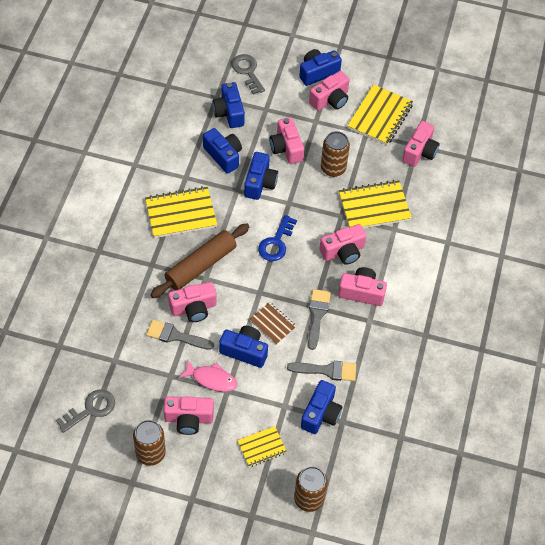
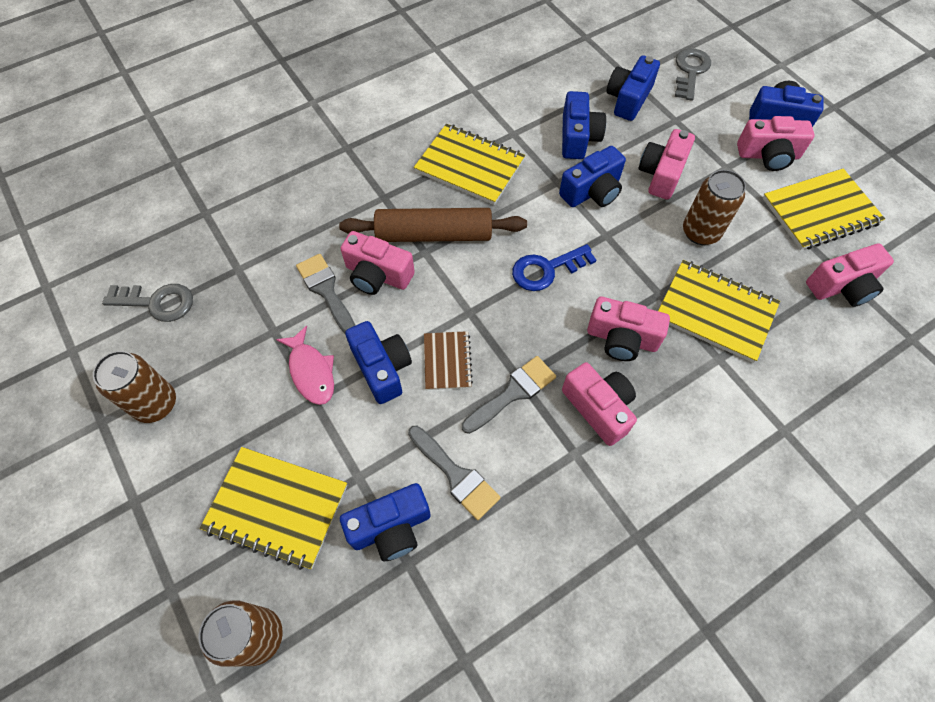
camera: 45 degrees right, 5 degrees up
(188, 419) = (237, 398): pink camera -> none
(262, 447) = (277, 508): yellow notebook -> yellow notebook, size x1.74

